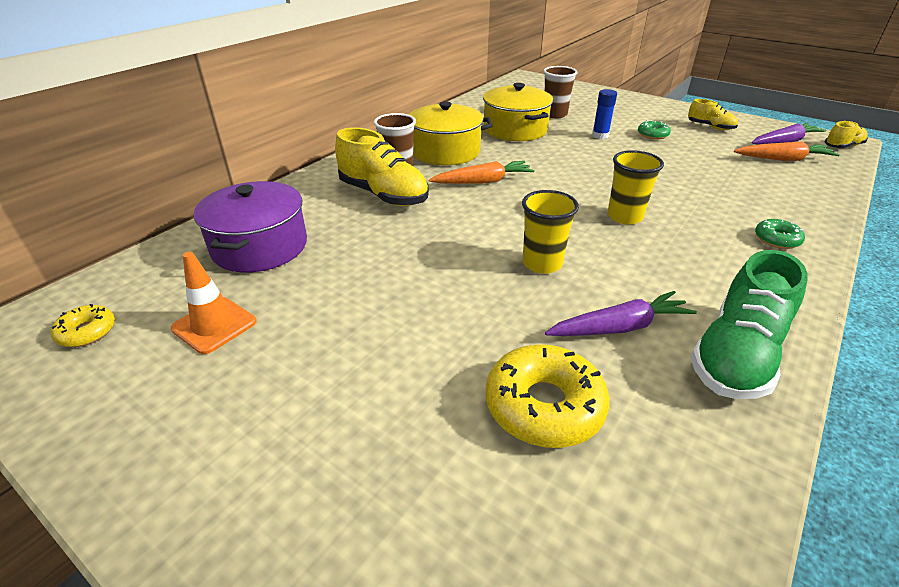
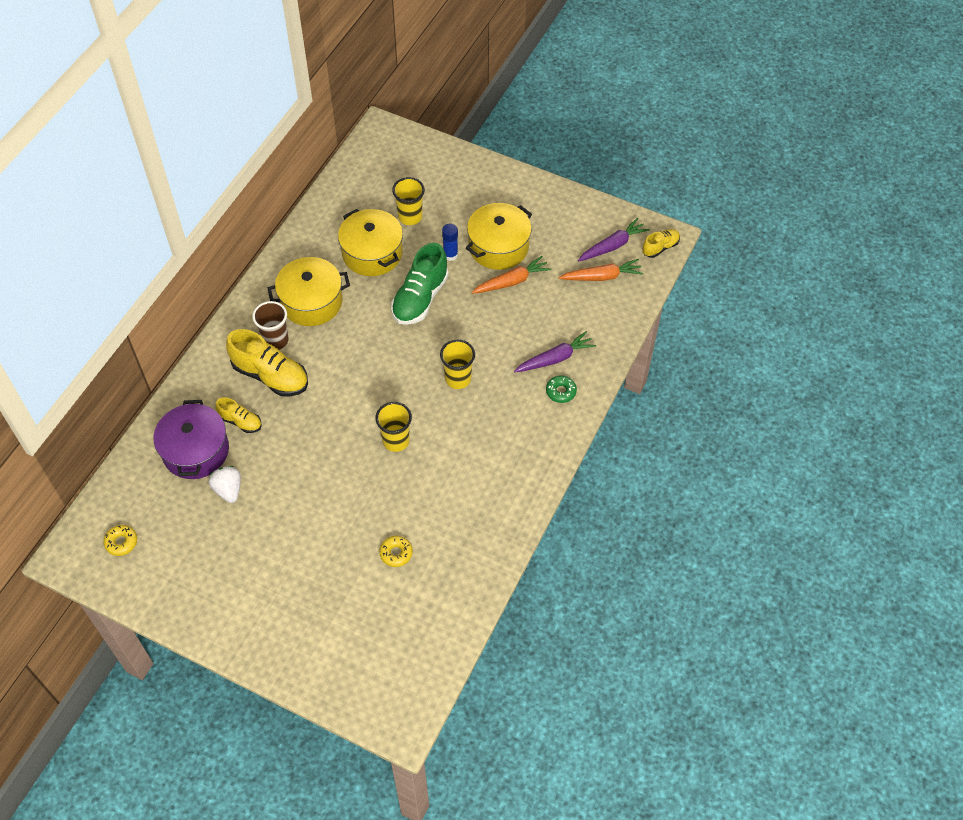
camera: 10 degrees left, 20 degrees up
(214, 325) = (196, 526): orange traffic cone -> none
(284, 289) = (228, 490): none -> white strawberry
(483, 181) = (349, 345): orange carrot -> orange carrot (512, 281)
(544, 406) = (396, 553): yellow donut -> yellow donut, size x0.53
(555, 114) = (410, 217): brown cup -> yellow cup
(620, 327) = (441, 491): purple carrot -> purple carrot (555, 358)
(652, 135) = (498, 247): green donut -> yellow pot
(710, 127) = (554, 225): yellow shoe -> yellow shoe (240, 421)
(736, 356) = (504, 504): green shoe -> green shoe (420, 298)

